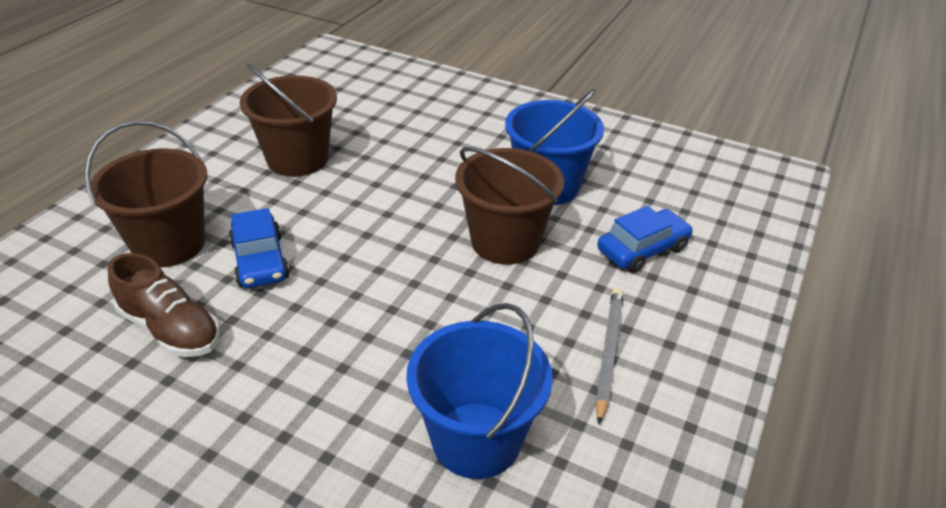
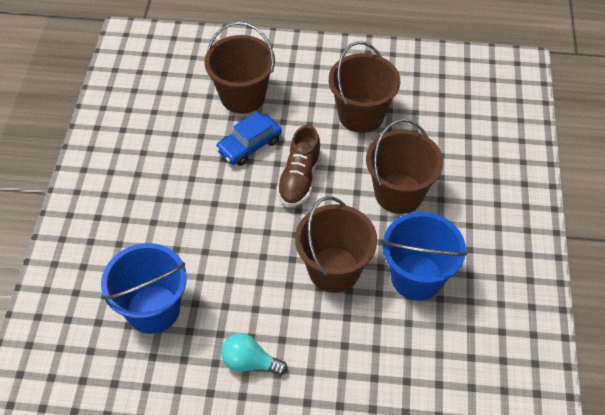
camera: 70 degrees right, 15 degrees up
(171, 329) = (177, 134): brown shoe -> brown shoe (299, 178)
(430, 166) = (398, 193): none -> brown bucket
(608, 353) = (250, 362): grey pencil -> turquoise light bulb
(642, 249) = (370, 362): blue car -> none

